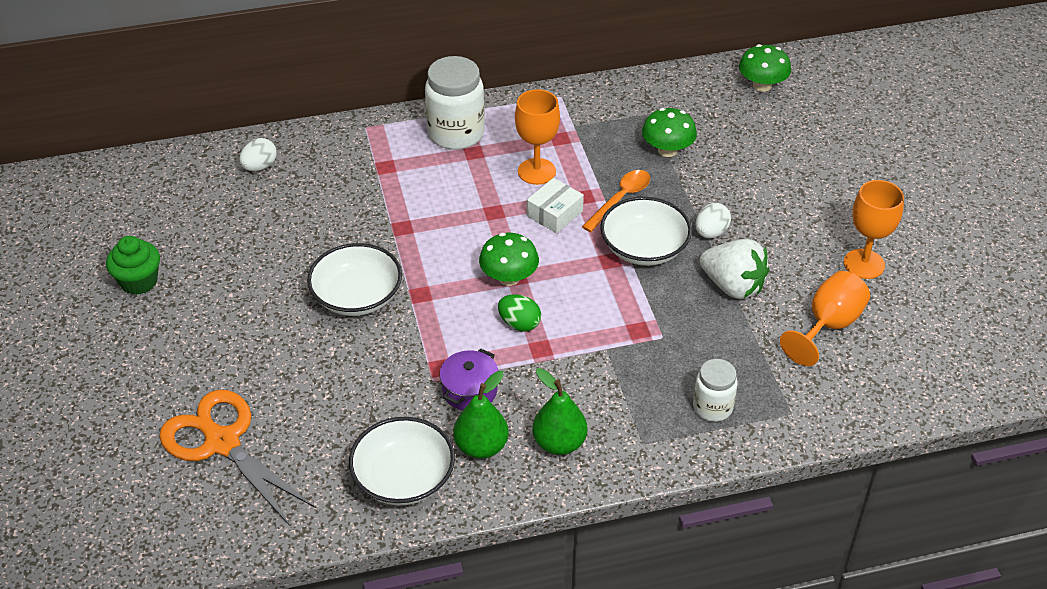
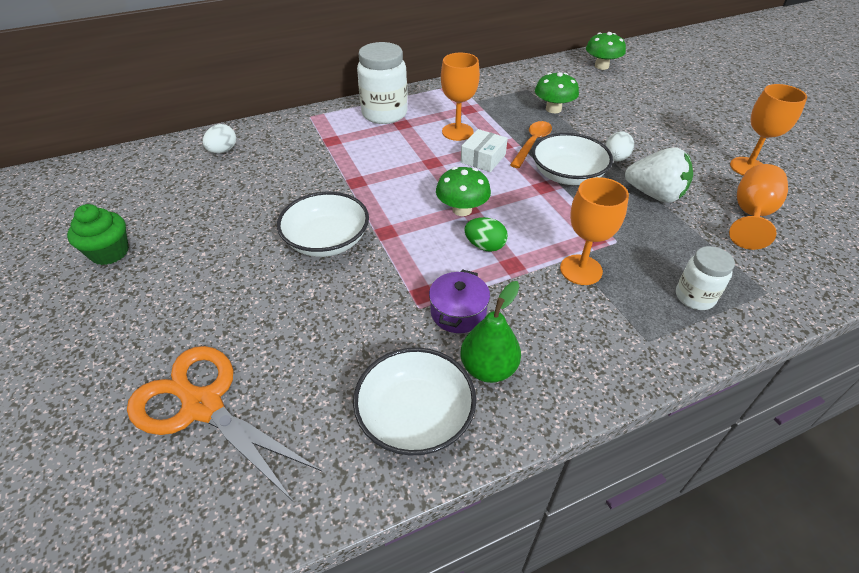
camera: 10 degrees left, 0 degrees up
(559, 443) = (566, 353): green pear -> none
(609, 363) = (581, 270): none -> orange goblet

